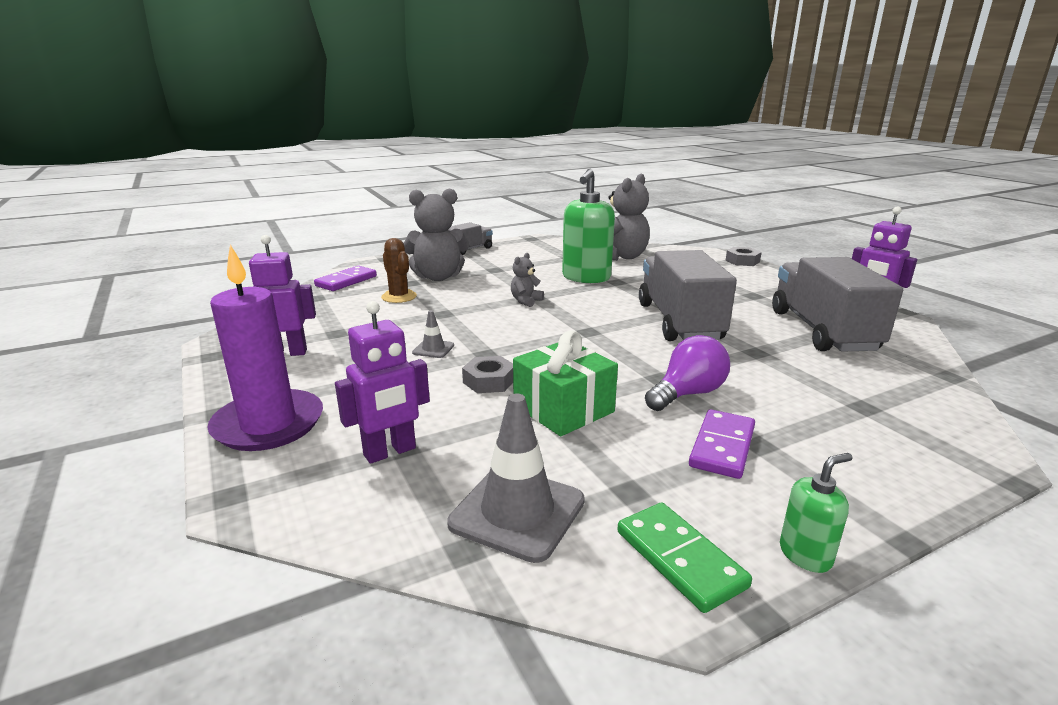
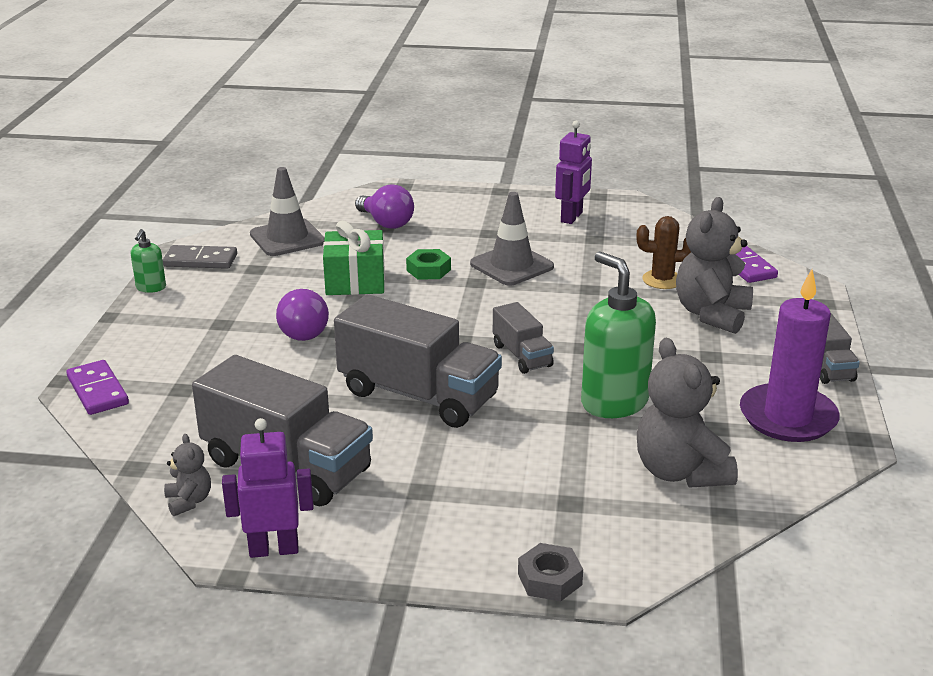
camera: 125 degrees right, 5 degrees up
(268, 424) = (464, 200): purple candle -> purple candle (787, 417)
(390, 452) = (386, 223): purple robot -> purple light bulb
(433, 349) = (511, 265): grey traffic cone -> grey traffic cone, size x2.06
(489, 381) = (428, 270): grey nut -> green nut
(526, 301) = (576, 337): grey teddy bear -> grey teddy bear (189, 501)
(576, 308) = (522, 355): none -> grey truck
(680, 558) = (200, 260): green domino -> grey domino
(722, 447) = (240, 311): purple domino -> purple domino (98, 391)

